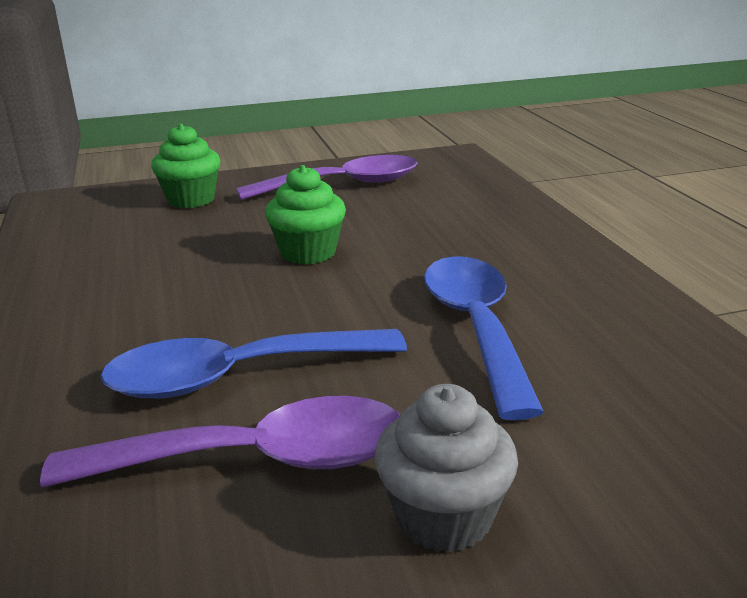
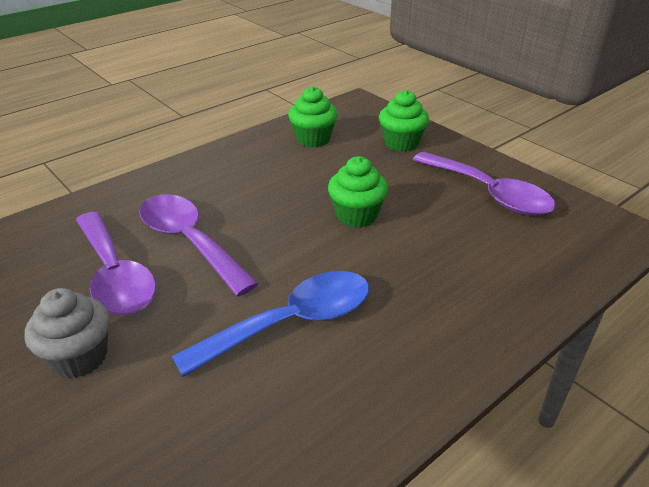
camera: 65 degrees right, 10 degrees up
(98, 244) = (313, 139): none -> green cupcake
(236, 376) = (189, 241): blue spoon -> purple spoon

